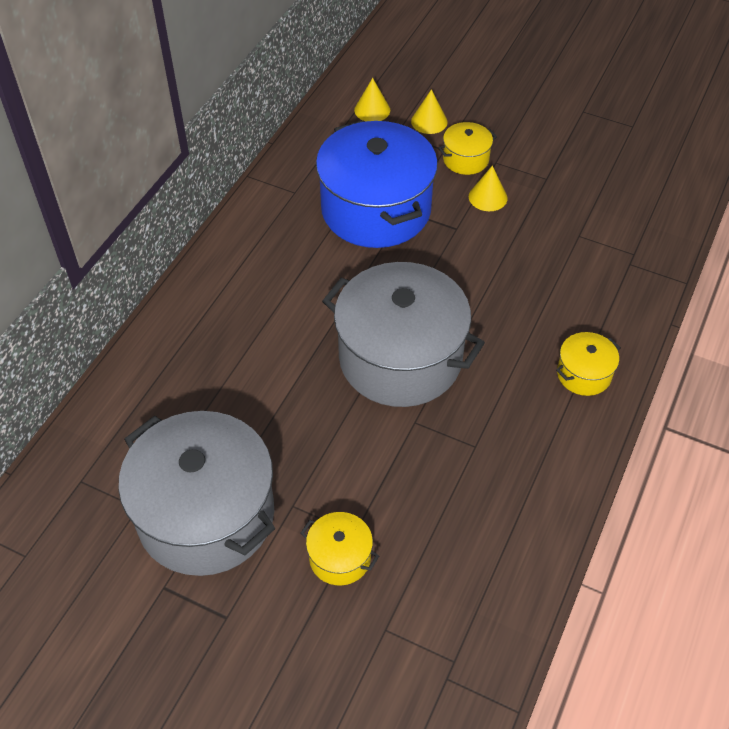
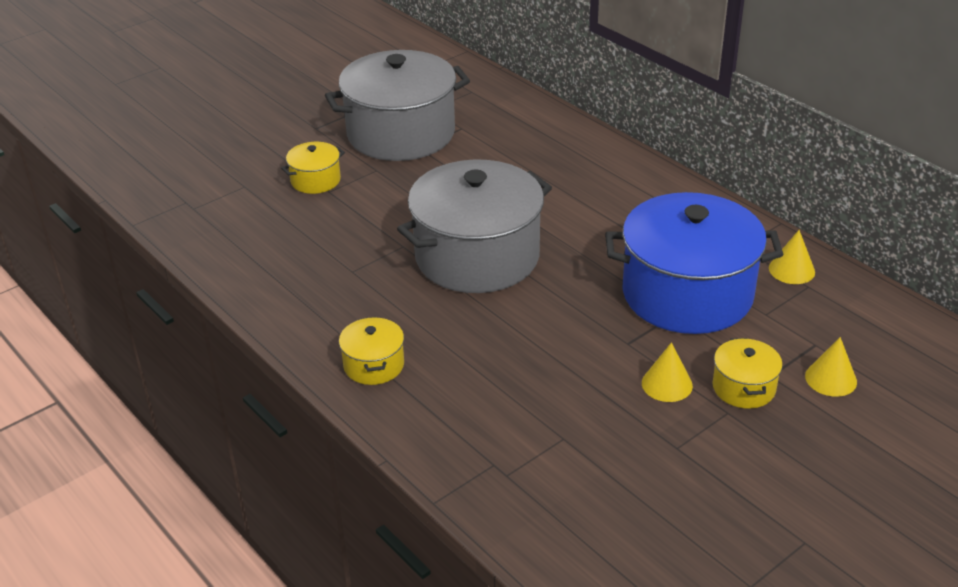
camera: 115 degrees right, 15 degrees down
(372, 110) = (870, 337): yellow cone -> yellow cone (791, 270)

